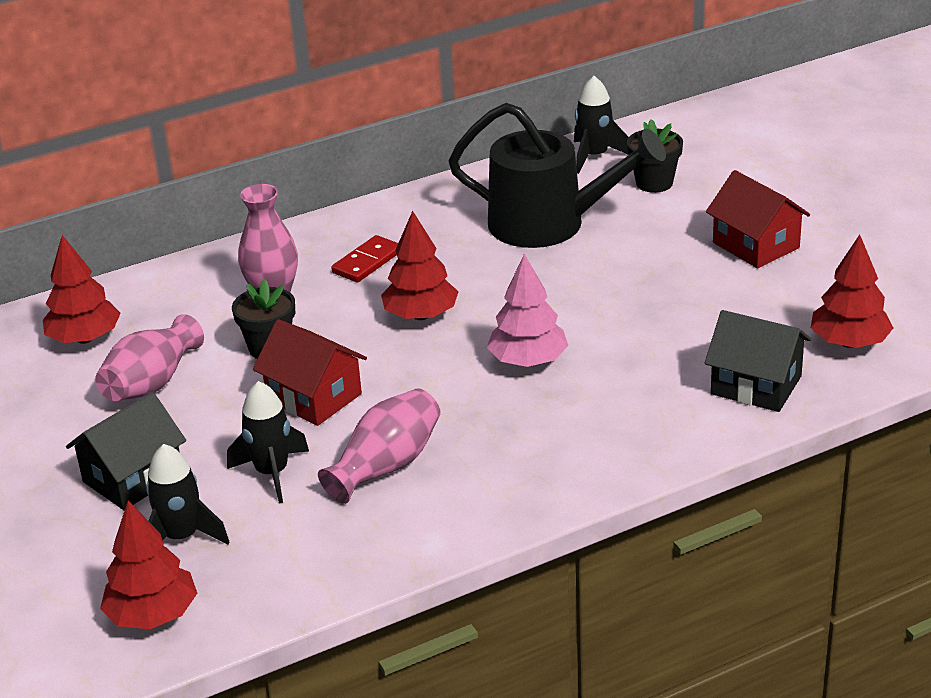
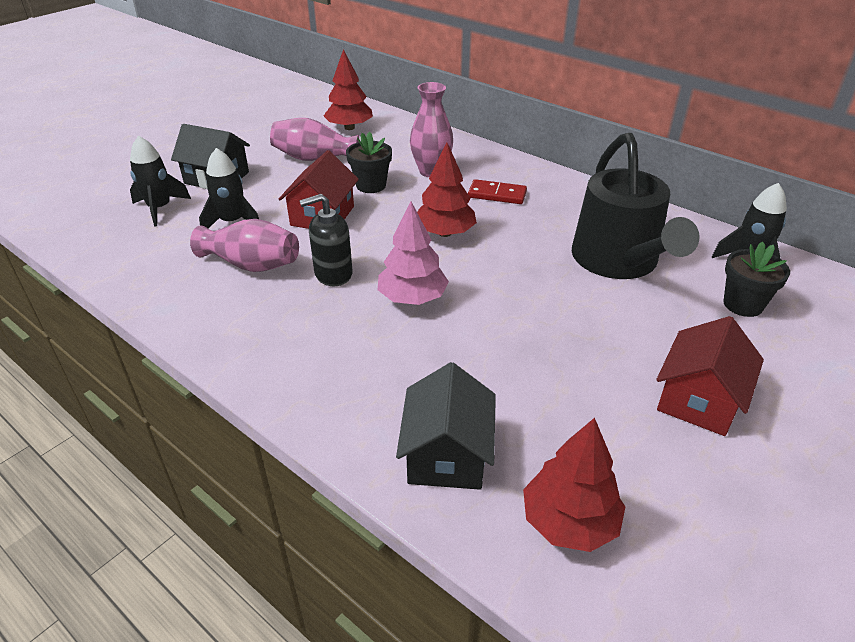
camera: 65 degrees right, 5 degrees up
(153, 615) = (83, 219): red tree -> none
(448, 407) = (333, 274): none -> black soap dispenser

